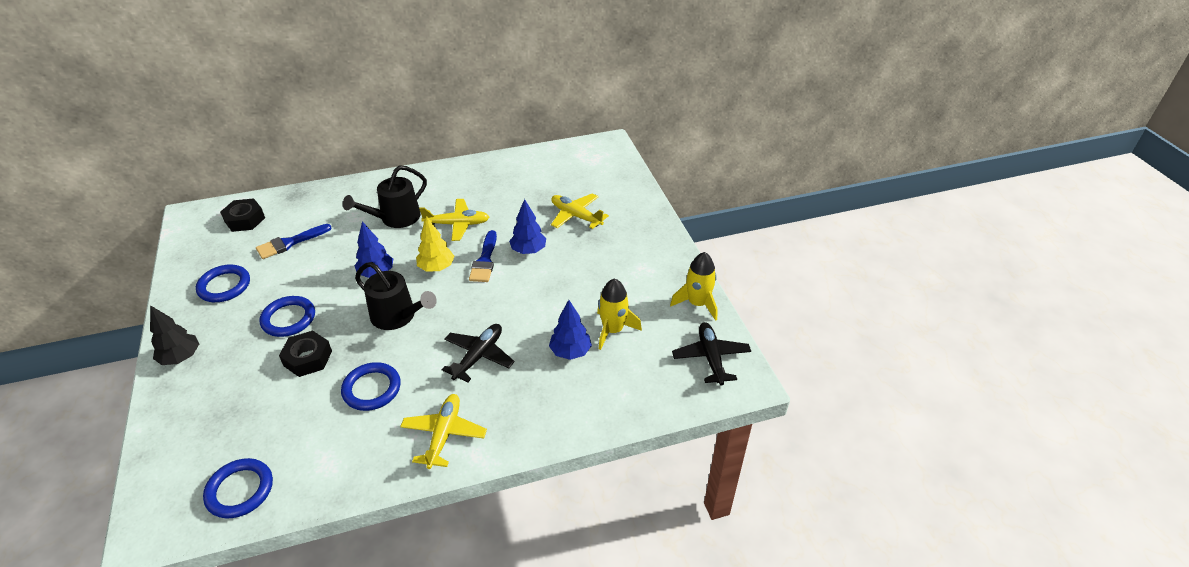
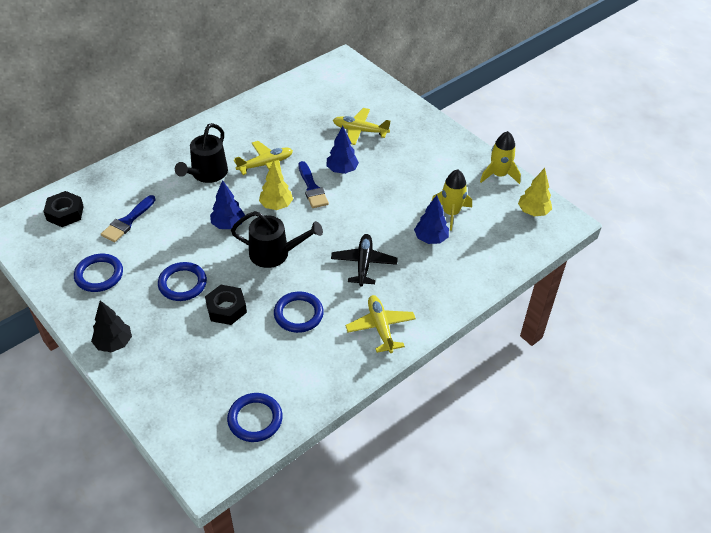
camera: 25 degrees left, 5 degrees up
(711, 358) = (533, 212): black plane -> yellow tree

